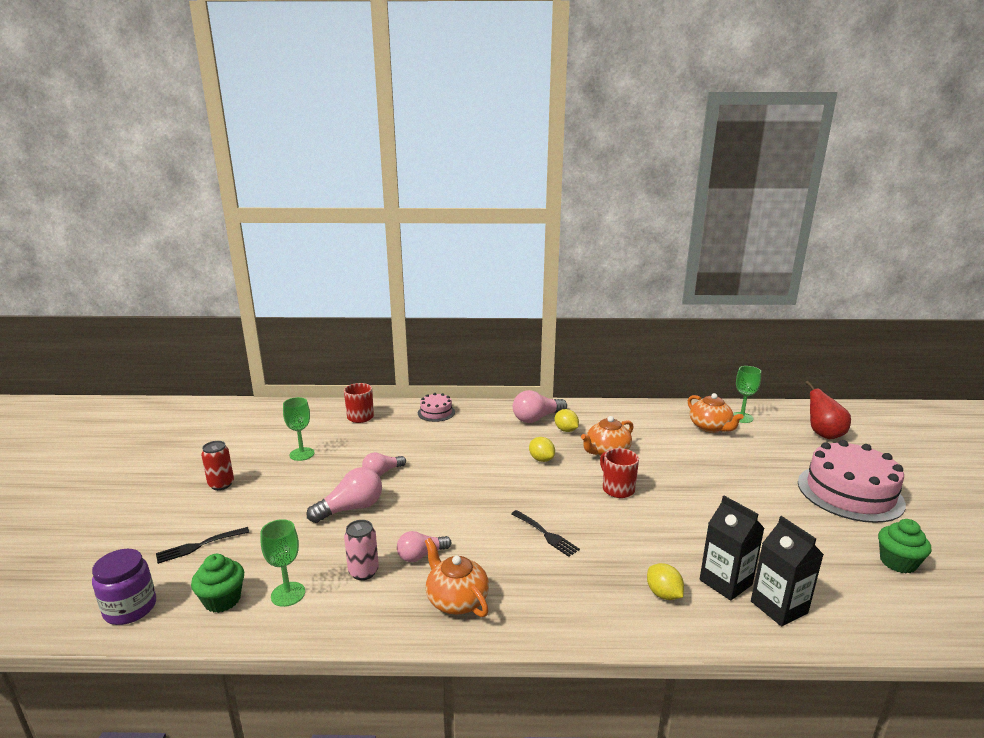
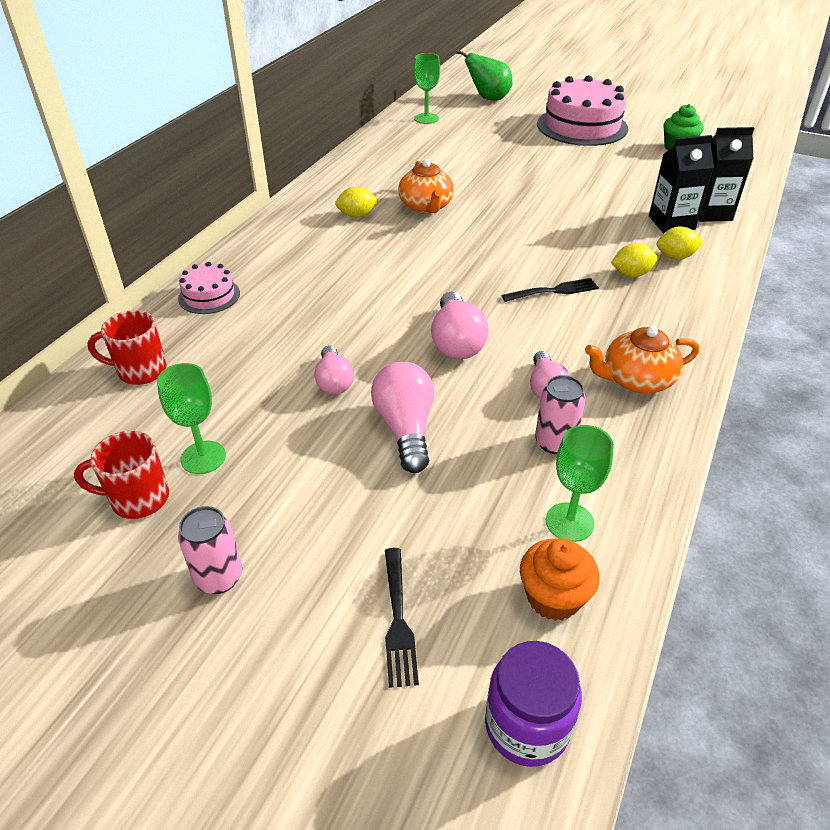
camera: 65 degrees left, 20 degrees up
(221, 484) = (219, 577): red can -> pink can
(222, 600) = (553, 597): green cupcake -> orange cupcake
(537, 418) = (309, 225): pink light bulb -> pink light bulb (456, 341)
(541, 459) = (407, 250): yellow lemon -> yellow lemon (631, 274)
(617, 489) = (501, 224): red mug -> red mug (138, 499)
(710, 427) = (429, 139): orange teapot -> none
(823, 434) = (488, 99): red pear -> green pear

